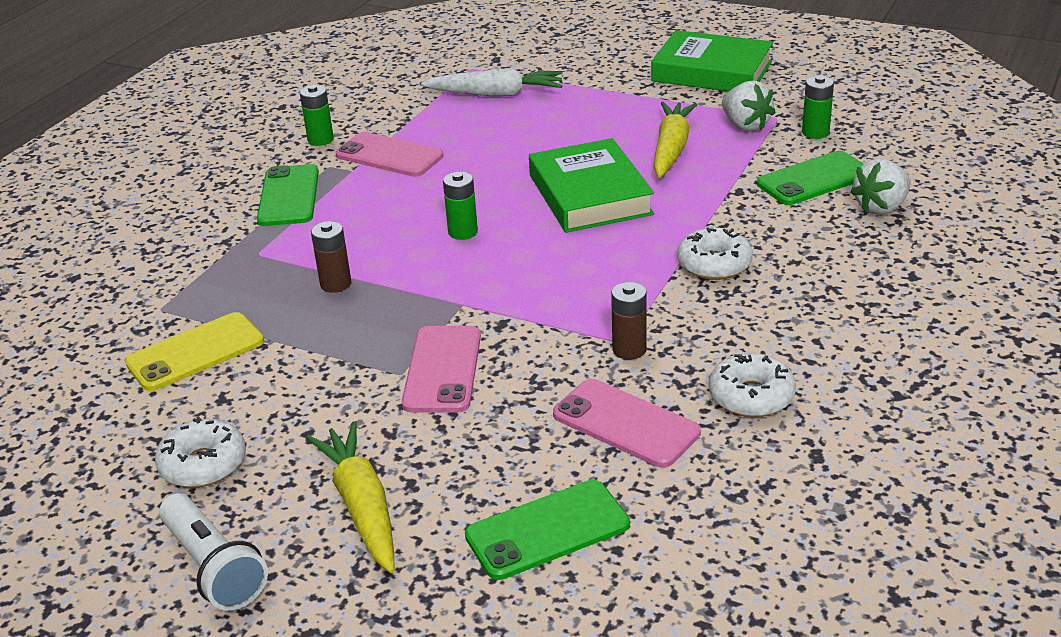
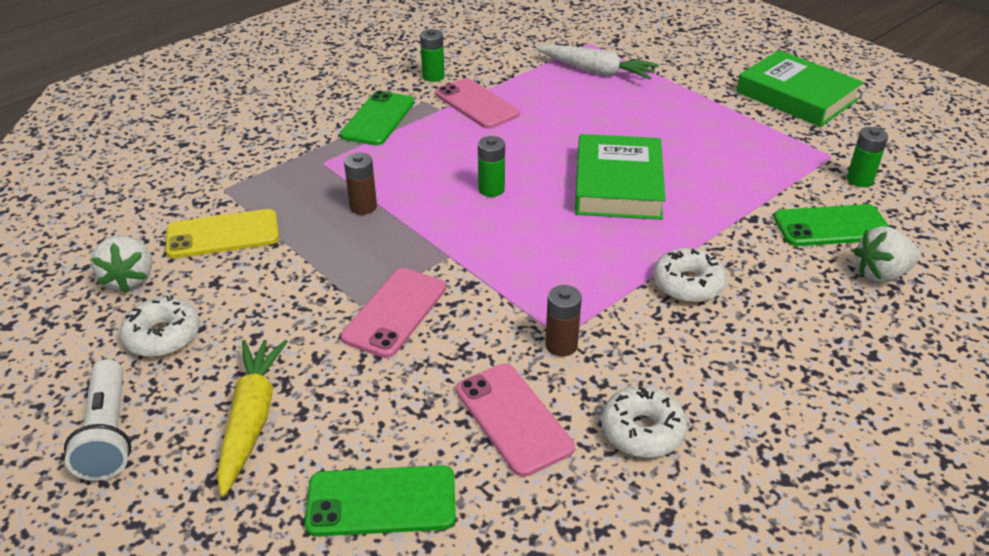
camera: 20 degrees right, 5 degrees up
(671, 149) = (715, 160): yellow carrot -> none
(745, 125) = (797, 156): white strawberry -> white strawberry (129, 279)

